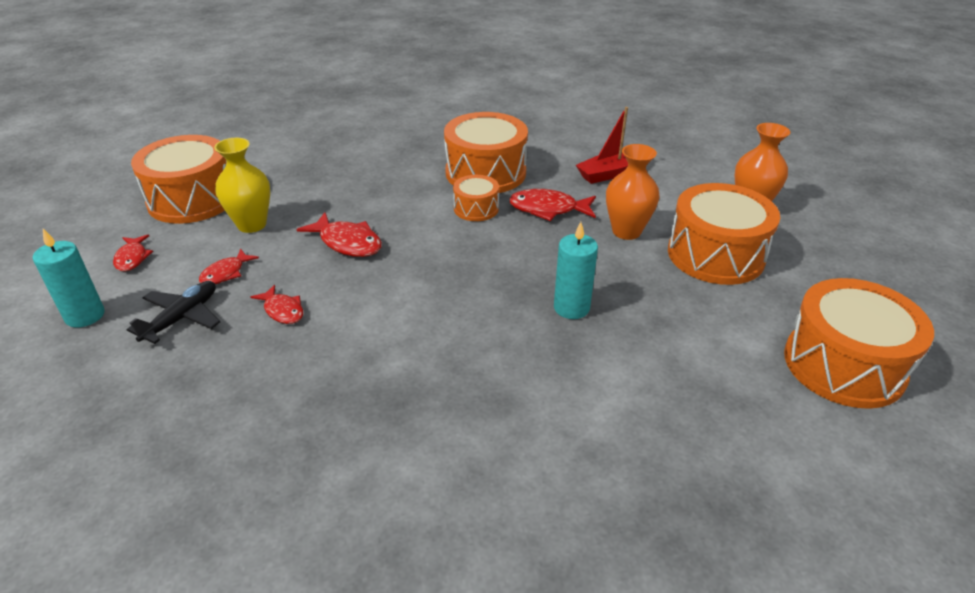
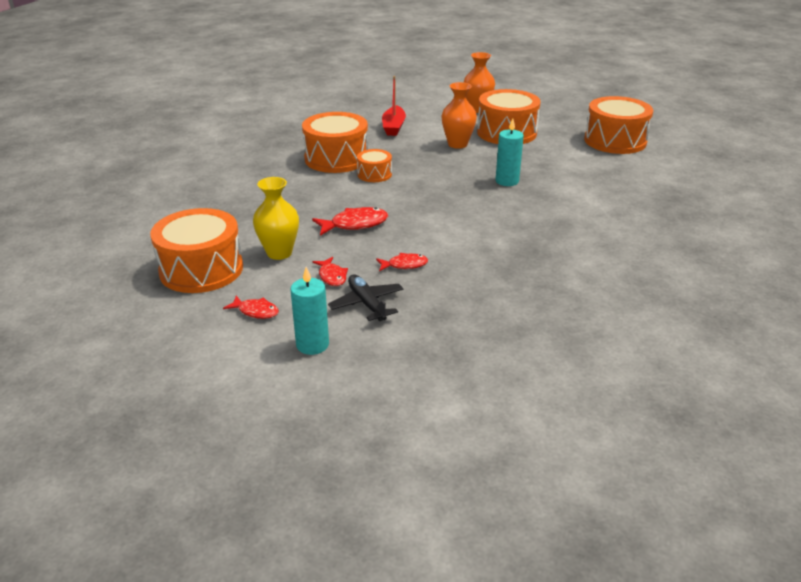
camera: 55 degrees left, 5 degrees down
(548, 209) = (406, 155): red fish -> none

